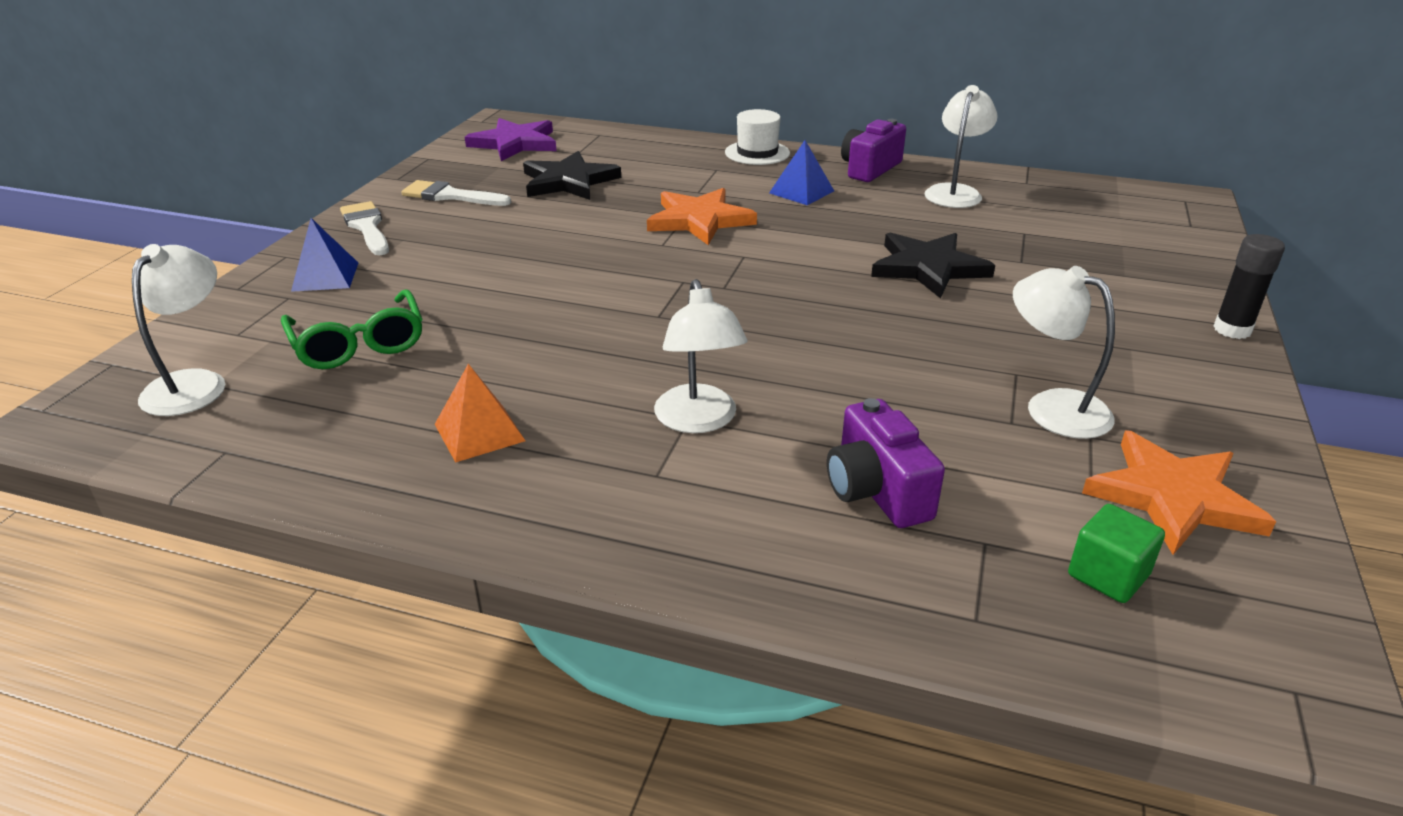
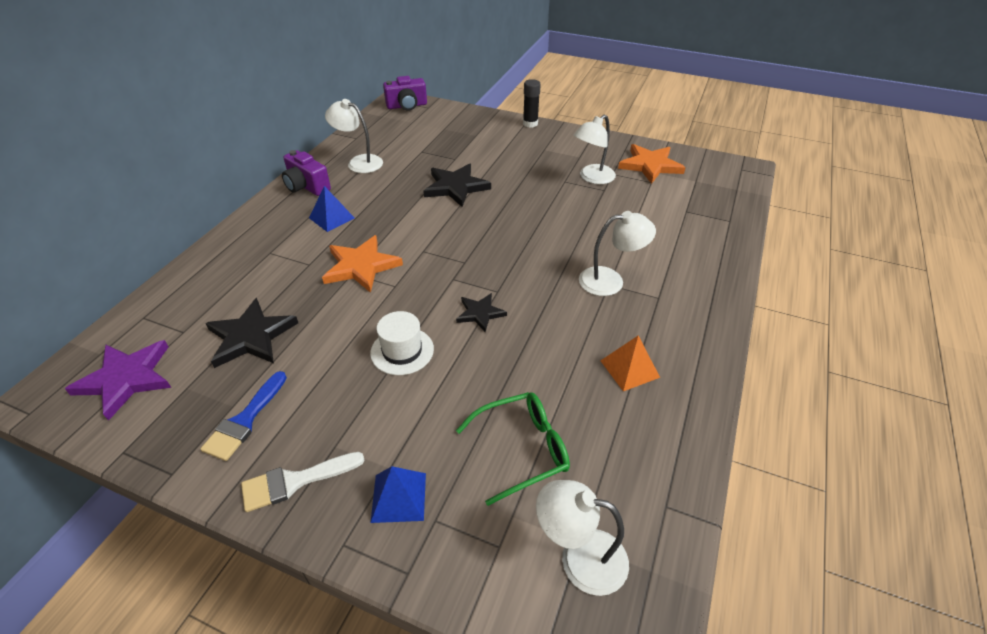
camera: 85 degrees left, 10 degrees up
(450, 196) = (244, 420): white brush -> blue brush
(608, 305) = (480, 313): none -> black star
(757, 153) = (248, 230): white hat -> white hat (402, 351)
(876, 491) = (659, 232): purple camera -> purple camera (407, 106)
(1108, 575) = (698, 189): green cube -> none

